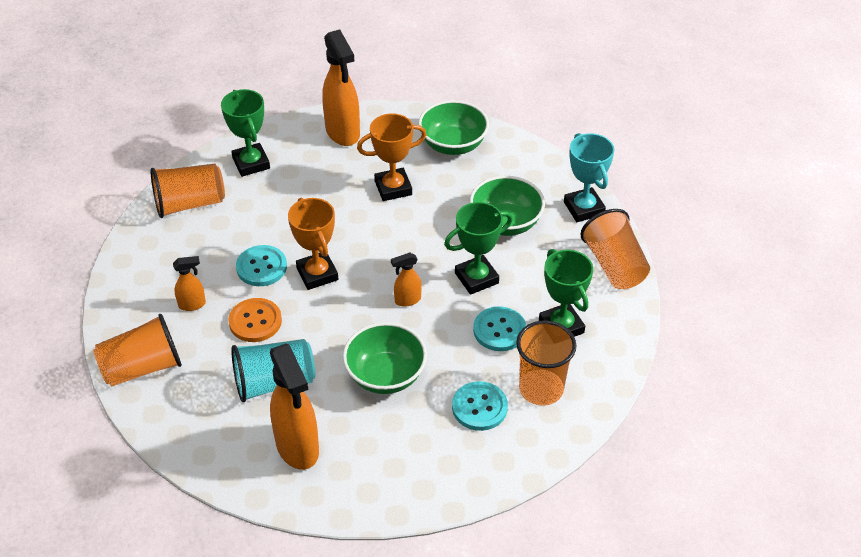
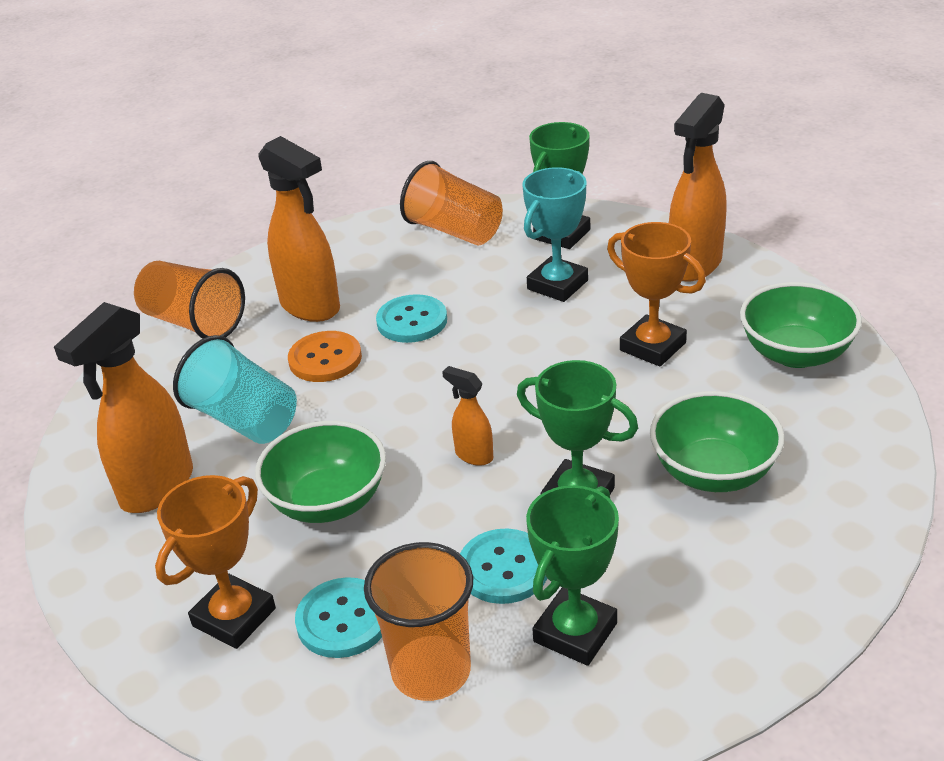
camera: 60 degrees right, 10 degrees down
(192, 304) = (311, 307): orange spray bottle -> orange spray bottle, size x2.05
(317, 274) = (443, 364): orange trophy -> orange trophy (234, 617)
(584, 208) = (844, 537): turquoise trophy -> turquoise trophy (557, 285)
(614, 265) = (767, 632): orange cup -> none

